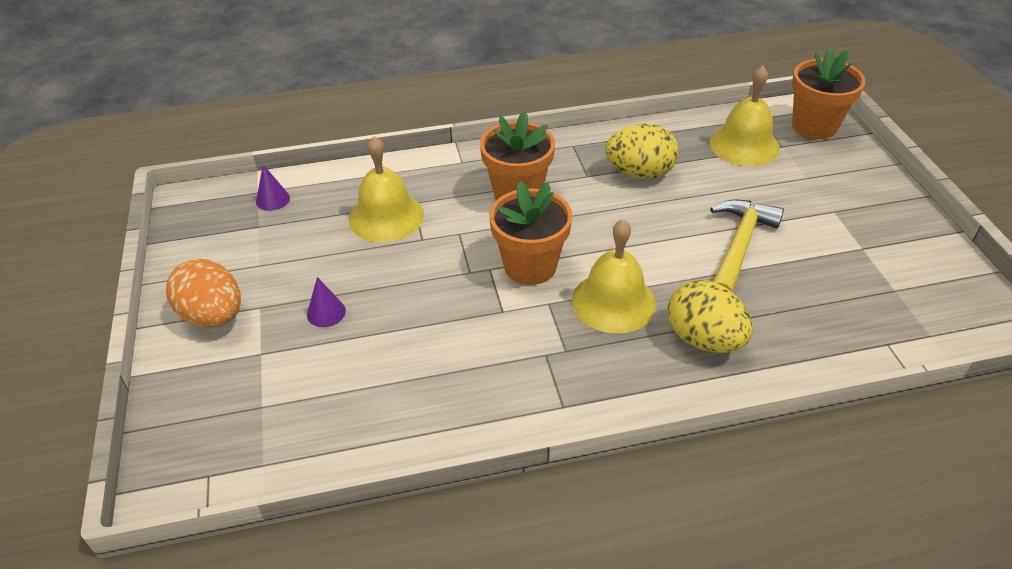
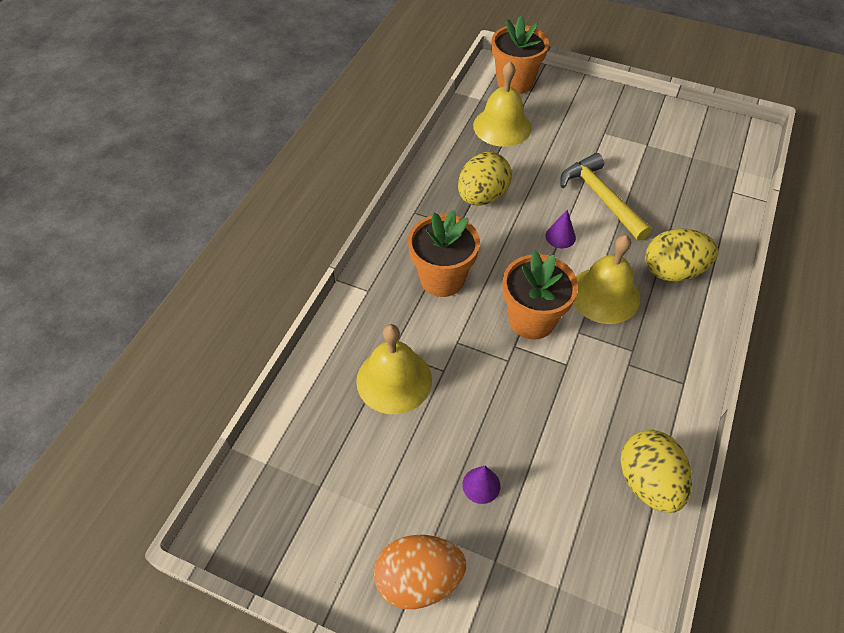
camera: 55 degrees left, 10 degrees up
(272, 199) = (291, 455): purple cone -> purple cone (560, 236)
(418, 424) = (648, 482): none -> yellow egg

